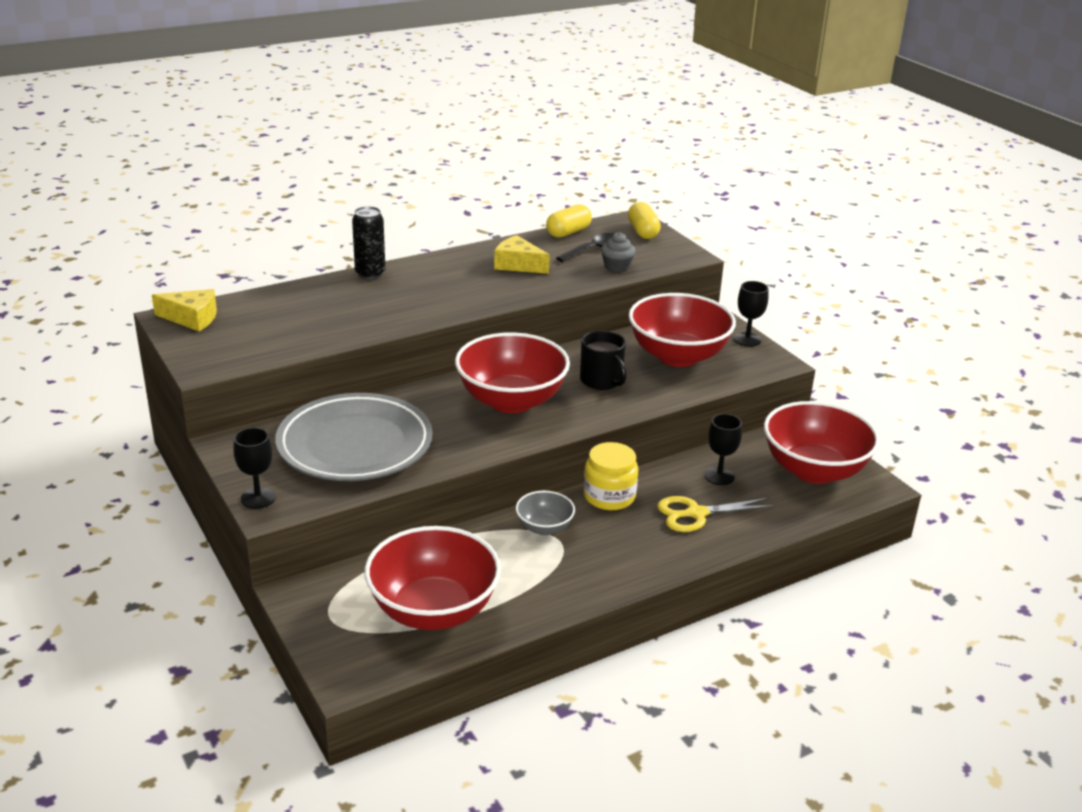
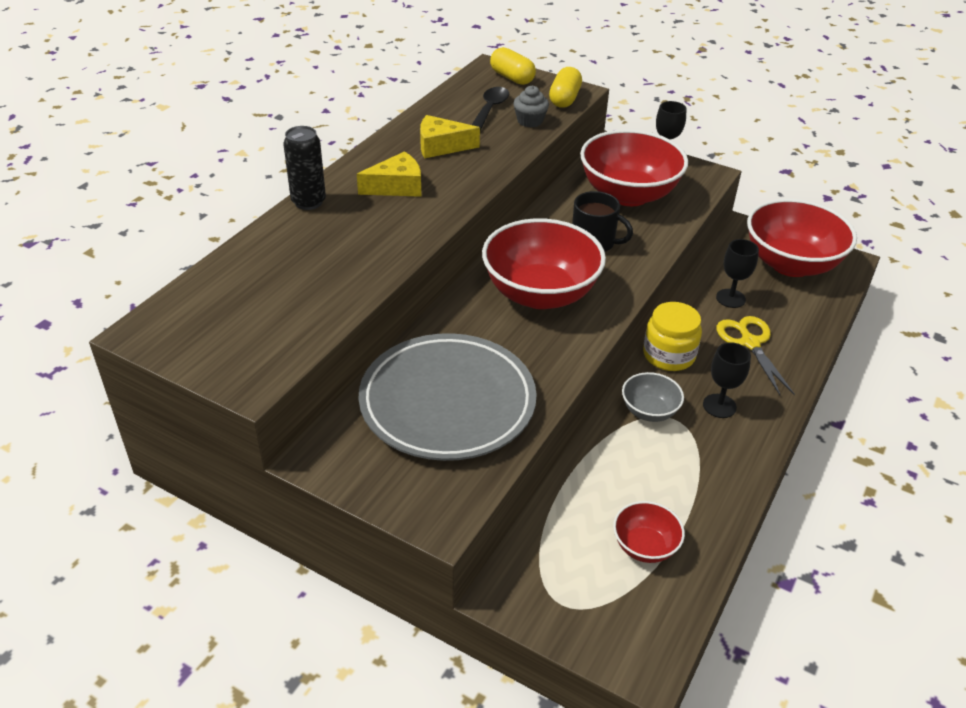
camera: 30 degrees left, 10 degrees up
(192, 318) = (170, 323): yellow cheese -> yellow cheese (397, 186)
(258, 498) = (415, 510): black goblet -> black goblet (719, 406)
(433, 610) = (644, 546): red bowl -> red bowl, size x0.49
(568, 232) = (448, 97): yellow capsule -> yellow capsule (564, 99)
(696, 514) = (750, 343): yellow scissors -> yellow scissors turned 120 degrees clockwise

